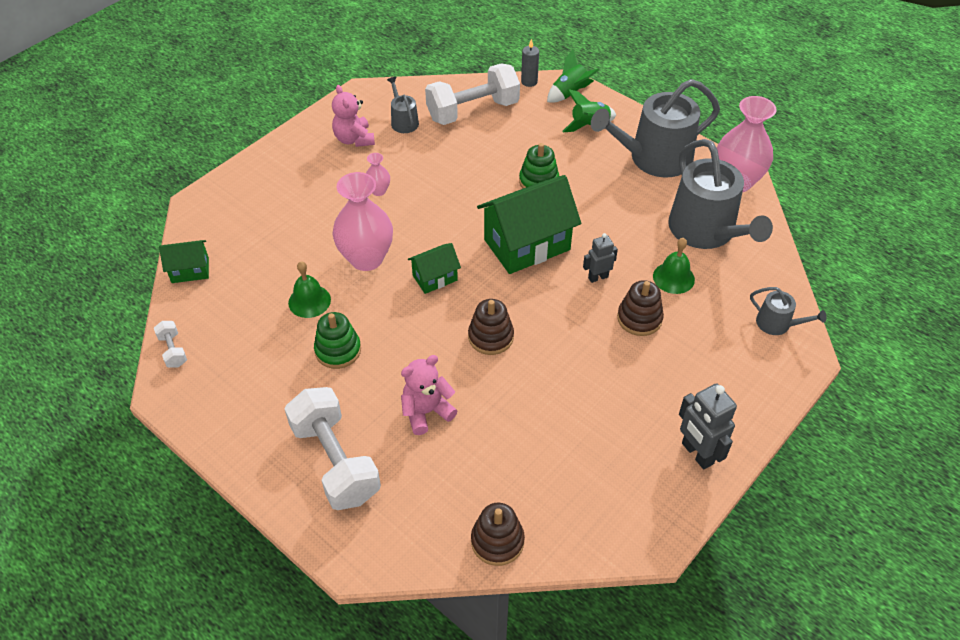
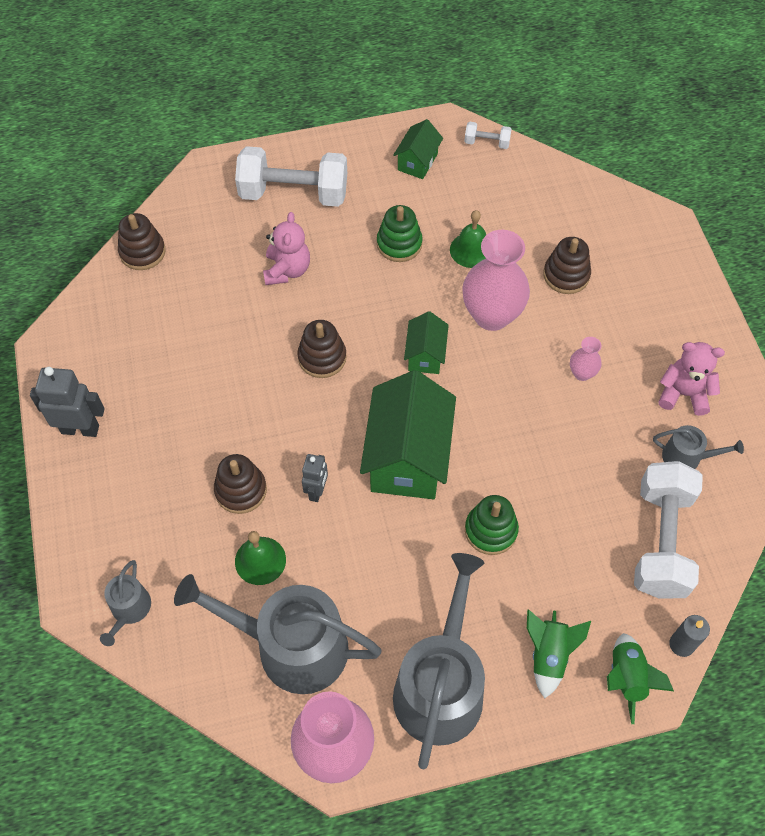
camera: 125 degrees right, 10 degrees up
(190, 270) = (574, 185): green house -> green house (417, 162)
(293, 235) = (566, 275): none -> brown stacking toy
(777, 324) = (129, 610): grey watering can -> grey watering can turned 60 degrees counterclockwise

